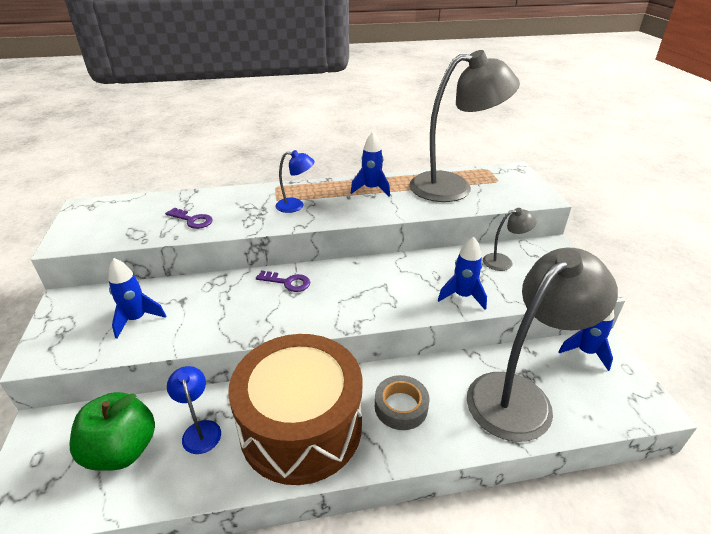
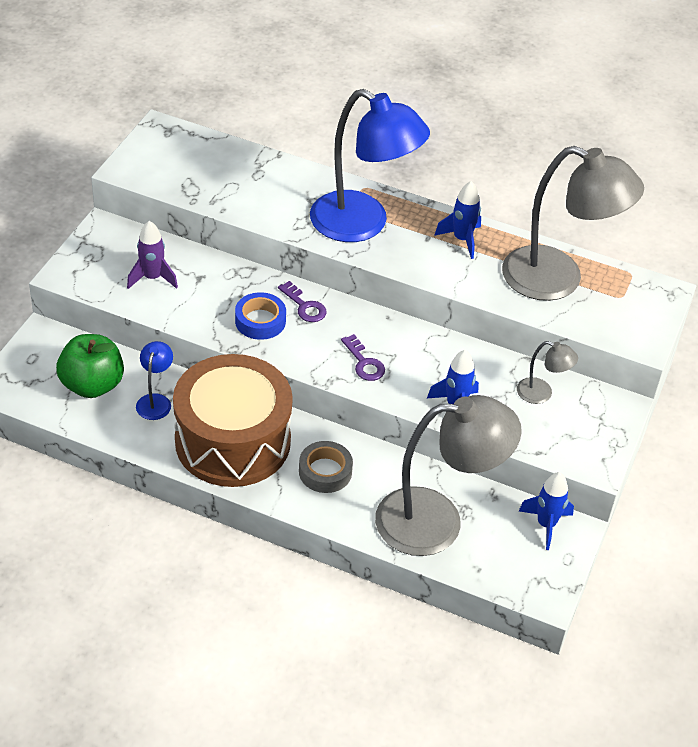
camera: 30 degrees right, 10 degrees up
(137, 319) = (152, 278): blue rocket -> purple rocket
(192, 220) = (250, 195): purple key -> purple key (364, 362)
(260, 309) = (260, 321): none -> blue tape
(296, 206) = (362, 224): blue lamp -> blue lamp, size x2.31

